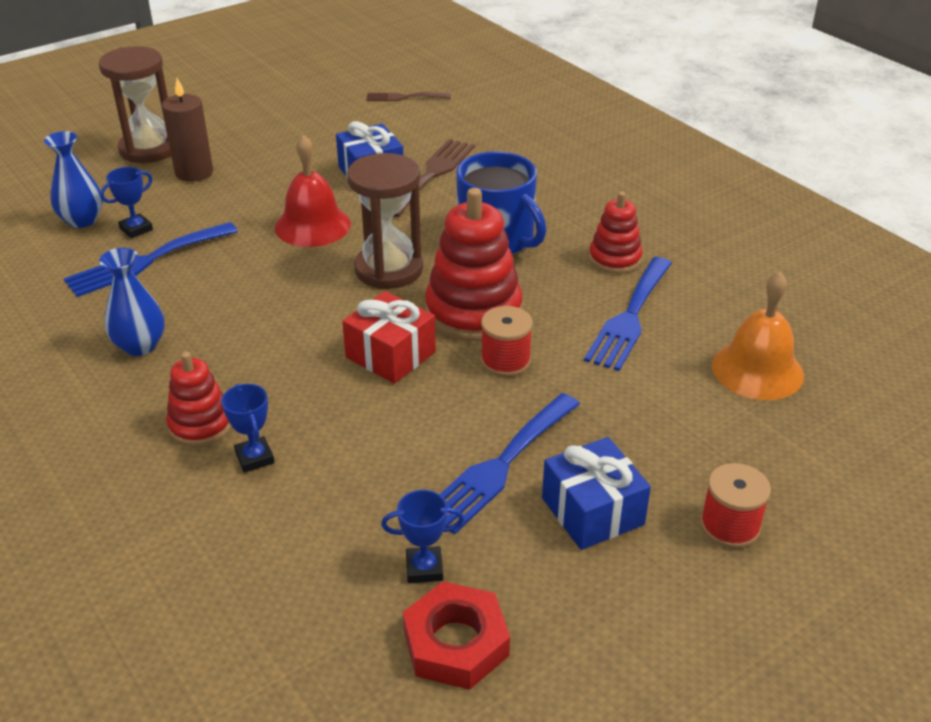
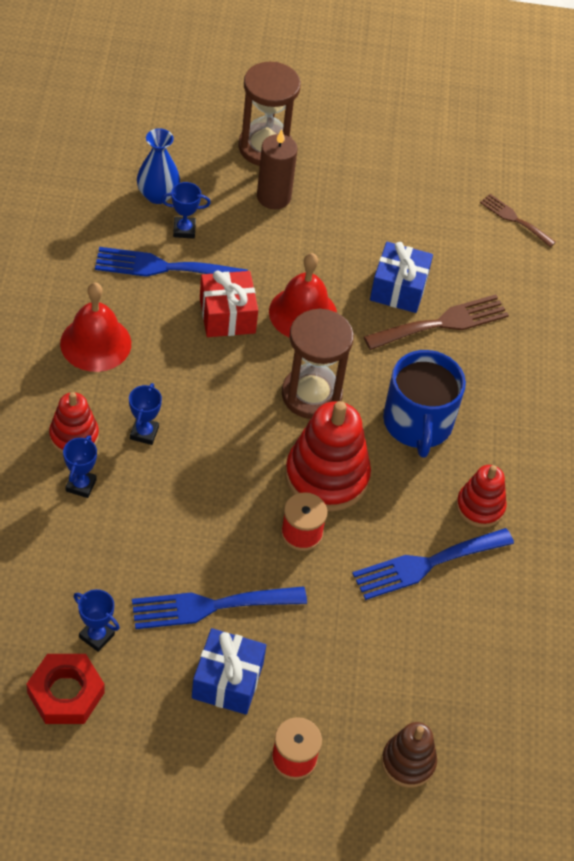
camera: 35 degrees right, 15 degrees up
(140, 346) = (95, 343): blue vase -> red bell
(270, 380) = (144, 433): none -> blue trophy
(390, 355) = (236, 470): red gift -> red gift (227, 315)
(757, 370) = (458, 674): orange bell -> none
(814, 456) = (408, 762): none -> brown stacking toy

